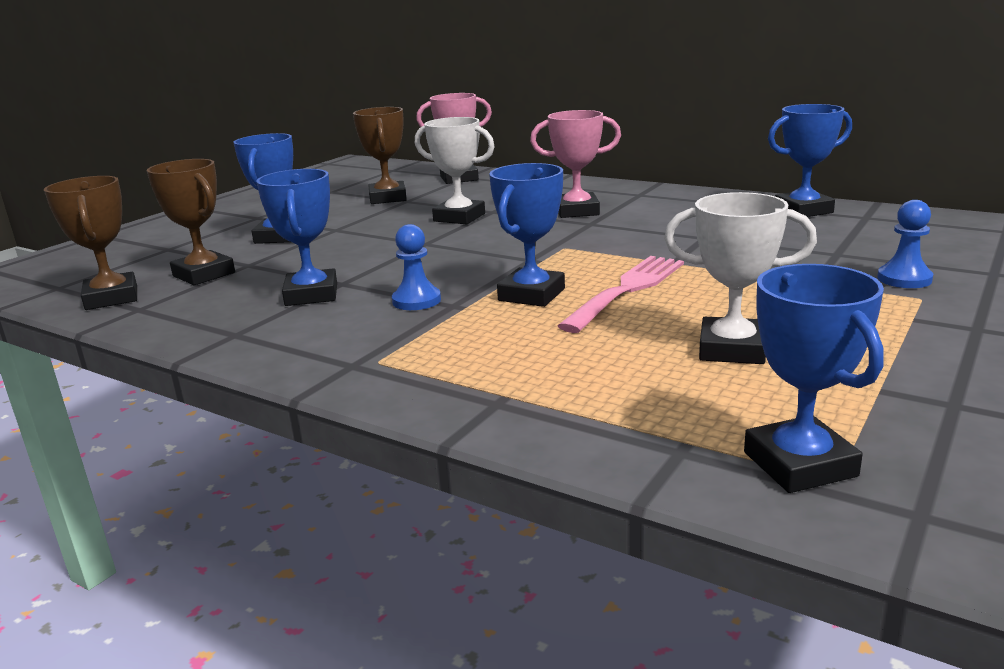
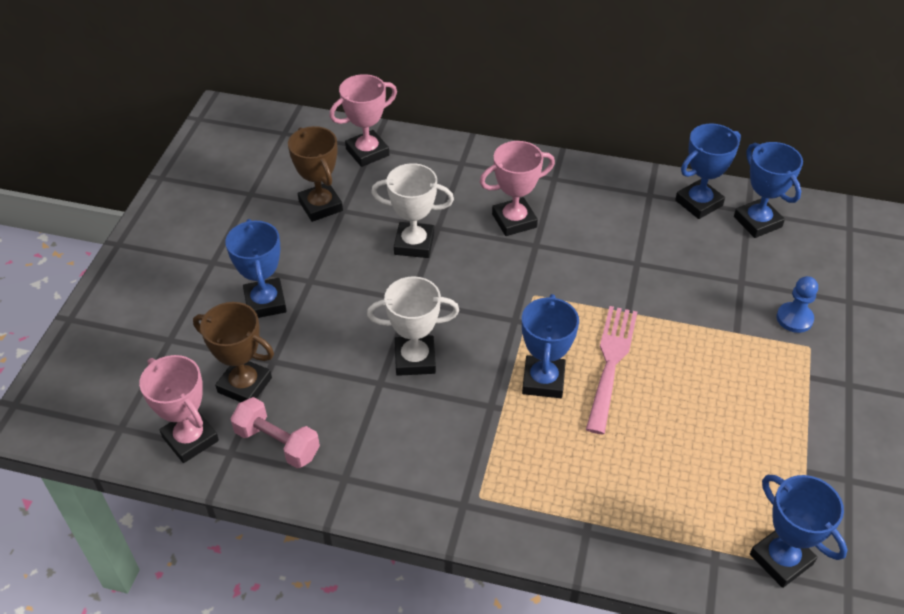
camera: 20 degrees left, 25 degrees up
(112, 298) = (190, 439): brown trophy -> pink trophy
(192, 307) = (277, 443): none -> pink dumbbell
(311, 295) = (366, 406): blue trophy -> blue trophy (757, 222)
(416, 301) = (459, 403): blue pawn -> none
(732, 349) = (709, 438): white trophy -> white trophy (415, 359)

